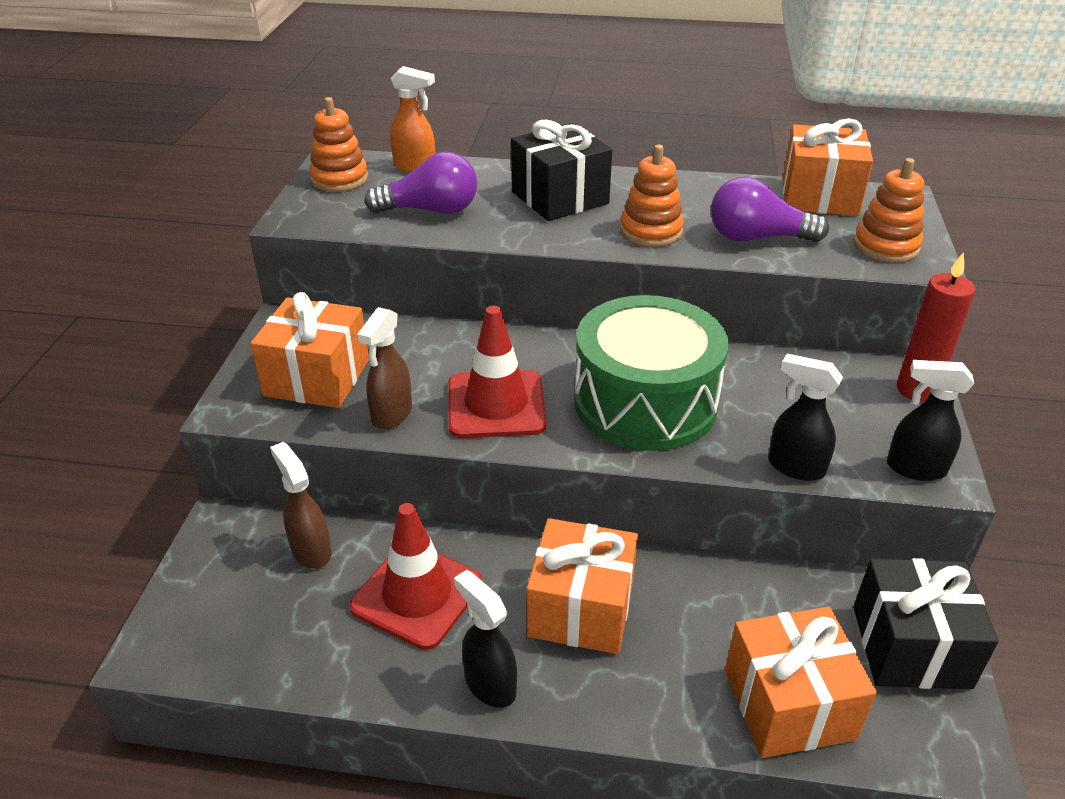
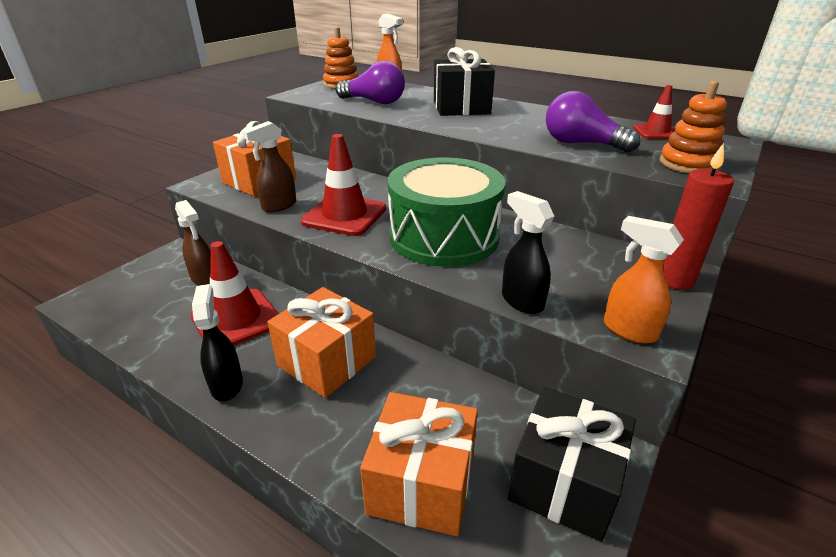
camera: 25 degrees right, 5 degrees down
(311, 550) = (204, 278): brown spray bottle -> brown spray bottle turned 150 degrees clockwise
(651, 231) = (504, 129): orange stacking toy -> none
(819, 196) = (656, 132): orange gift -> red traffic cone
(914, 468) = (628, 330): black spray bottle -> orange spray bottle

